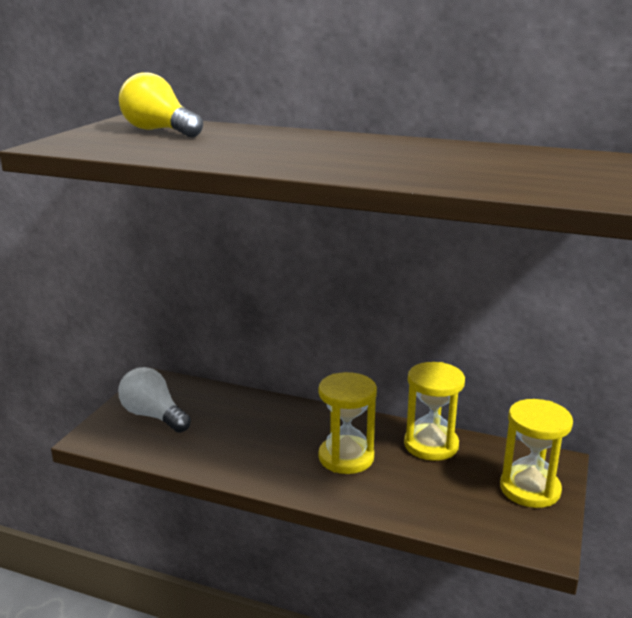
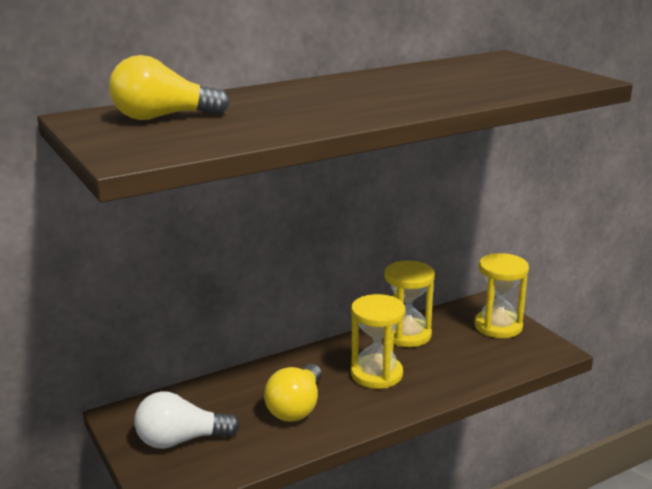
camera: 50 degrees left, 0 degrees up
(249, 442) = (296, 408): none -> yellow light bulb

